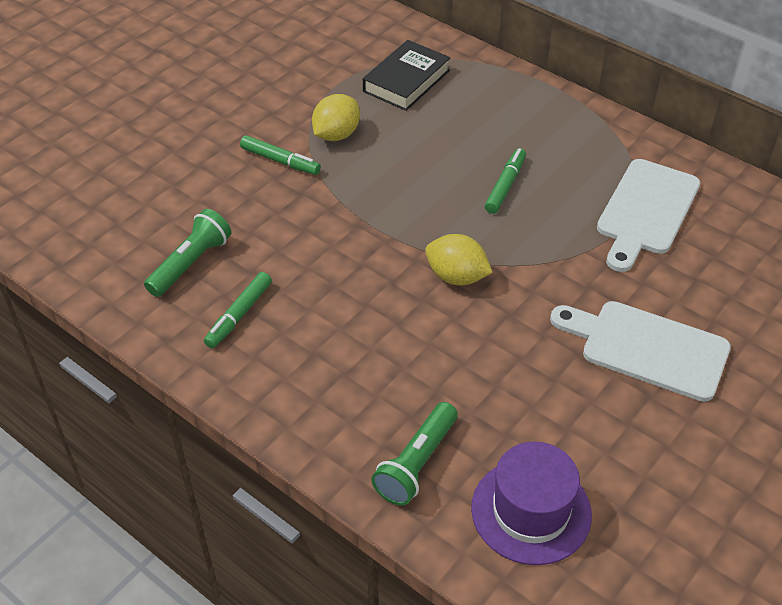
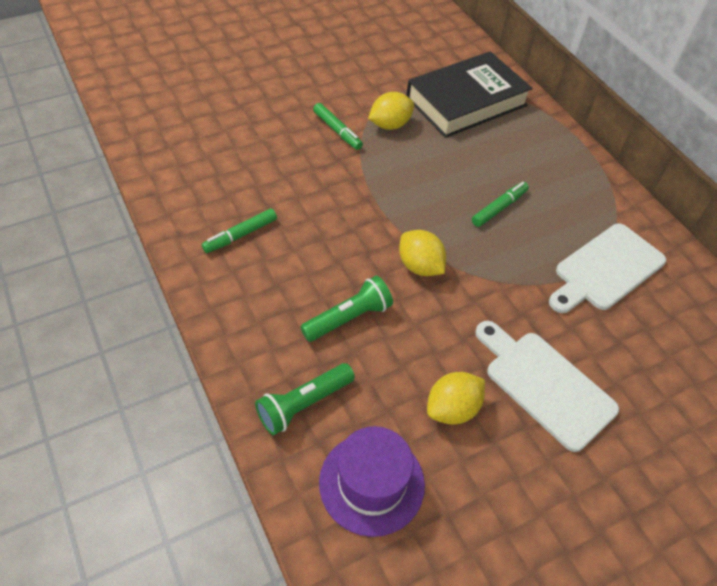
camera: 20 degrees right, 5 degrees up
(191, 263) = (229, 184): green flashlight -> green flashlight (348, 318)
(406, 81) = (466, 101): black book -> black book, size x1.59
(570, 407) = (452, 409): none -> yellow lemon

